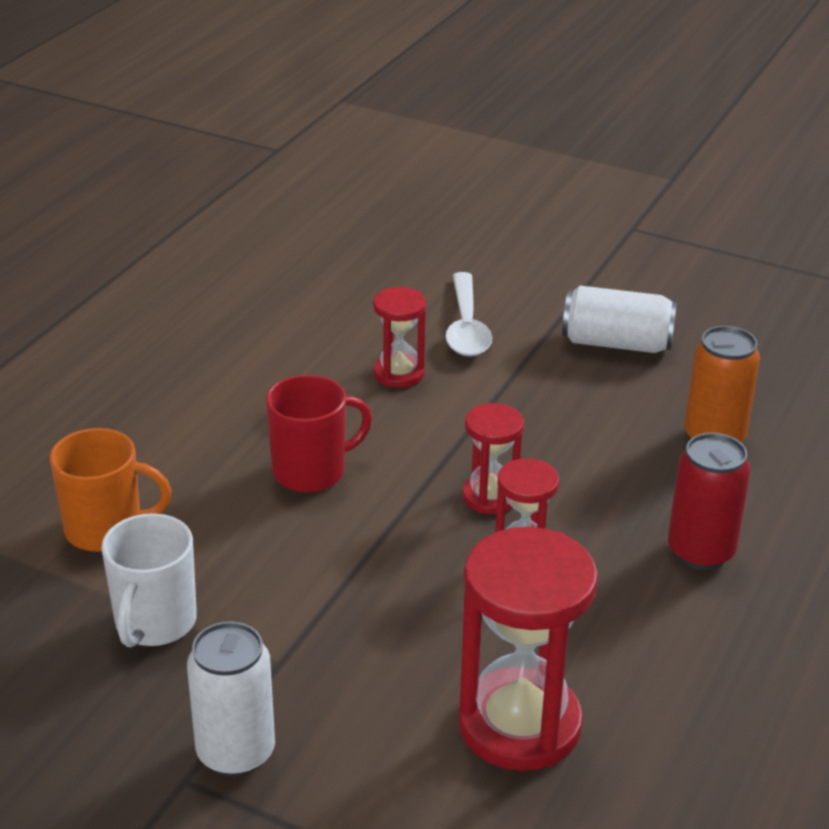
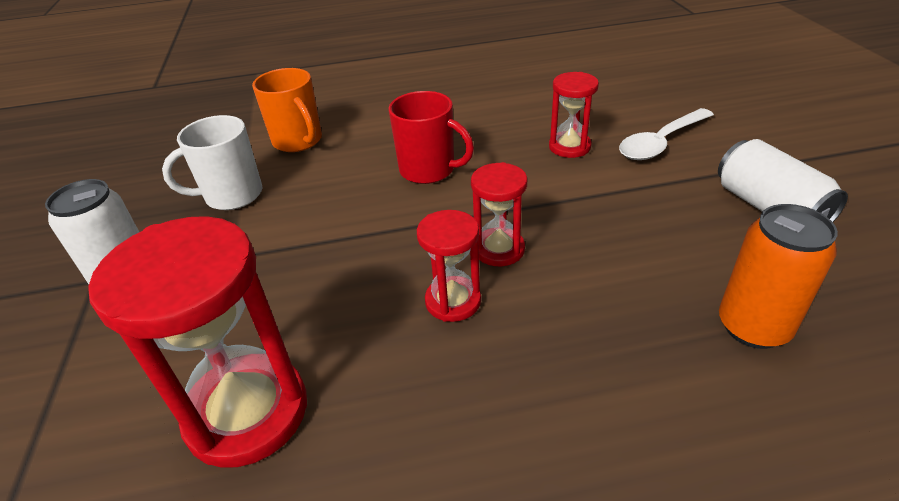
camera: 55 degrees right, 5 degrees up
(700, 552) = (587, 408): red can -> none

